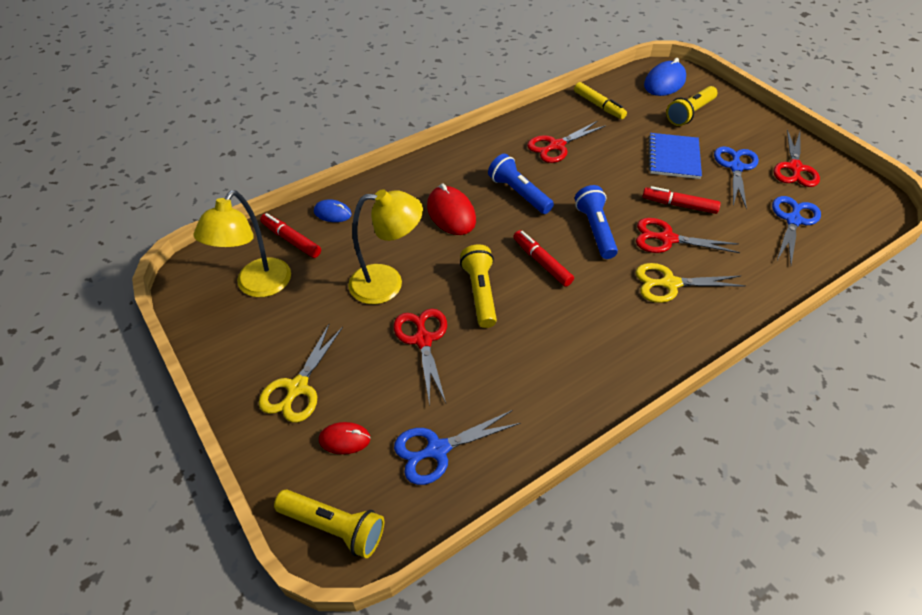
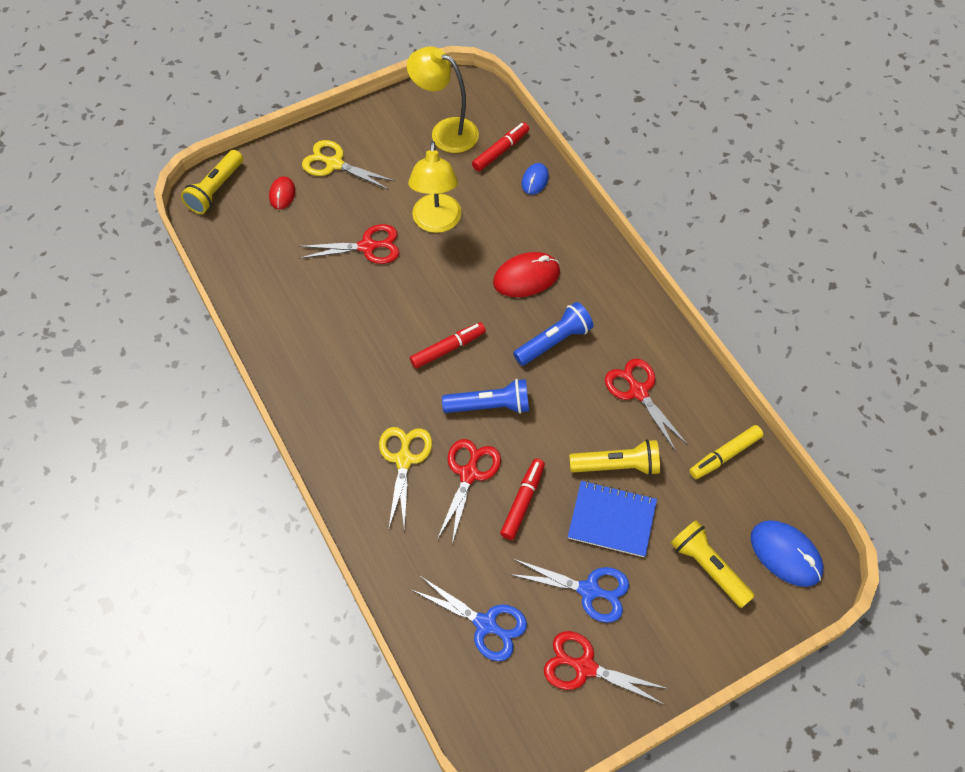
camera: 95 degrees right, 10 degrees up
(437, 449) = (260, 251): blue scissors -> none
(480, 293) = (415, 293): yellow flashlight -> yellow flashlight (617, 466)

